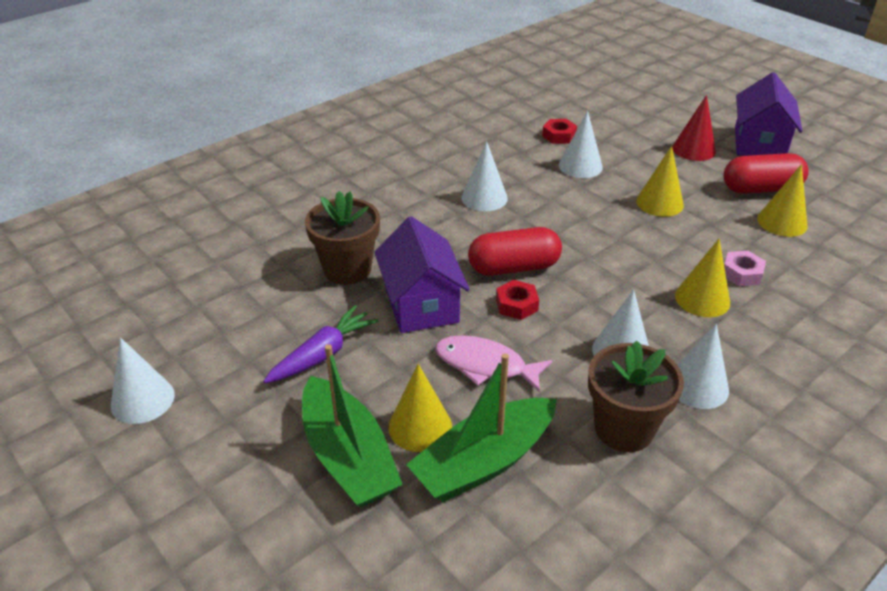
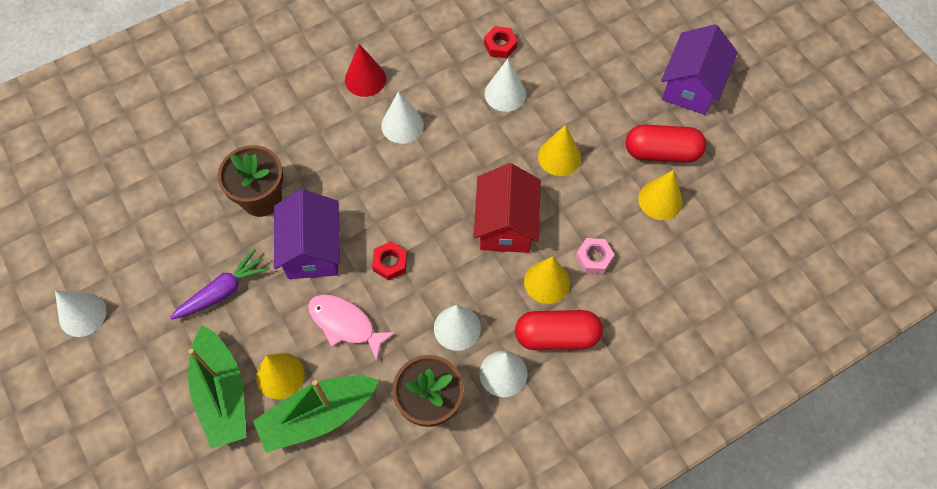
camera: 10 degrees right, 25 degrees up
(514, 267) = (401, 219): red capsule -> red capsule (557, 336)
(631, 258) = (506, 224): none -> red house
(694, 149) = (623, 85): red cone -> red cone (365, 79)

